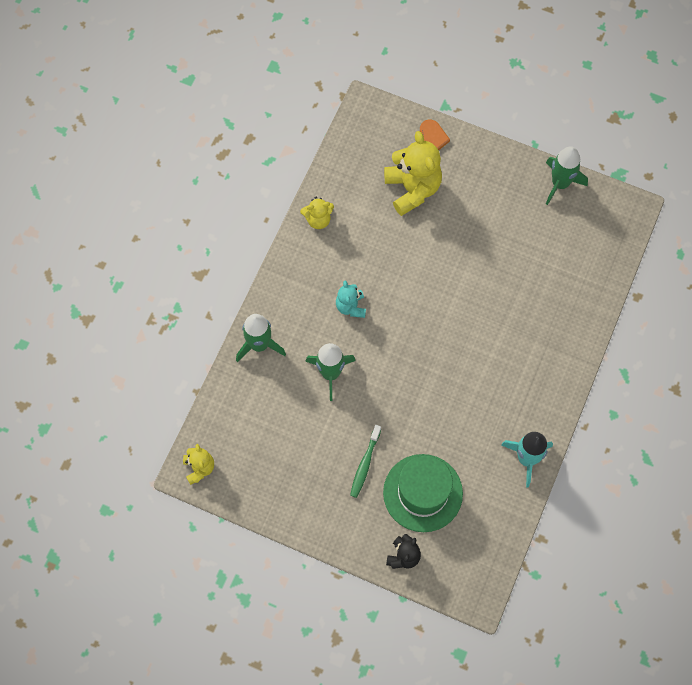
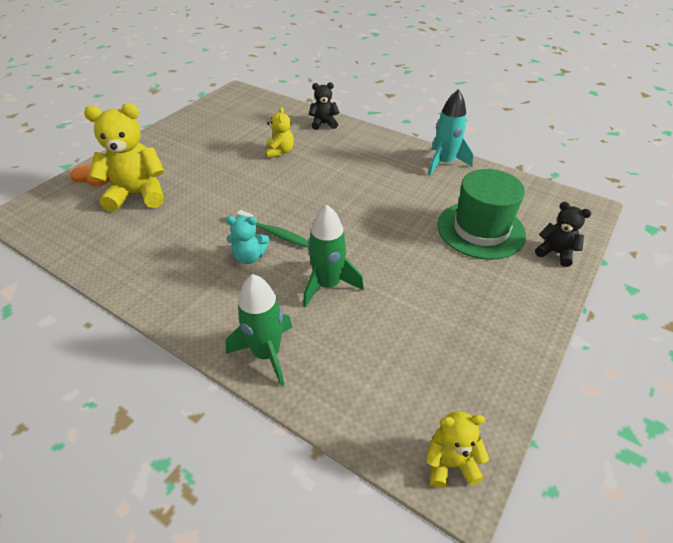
camera: 80 degrees left, 25 degrees down
(318, 219) = (122, 271): yellow teddy bear -> yellow teddy bear (280, 152)
(365, 464) = (447, 270): green toothbrush -> green toothbrush (275, 234)
(560, 183) = (193, 117): green rocket -> none
(579, 324) = (324, 124): none -> black teddy bear

